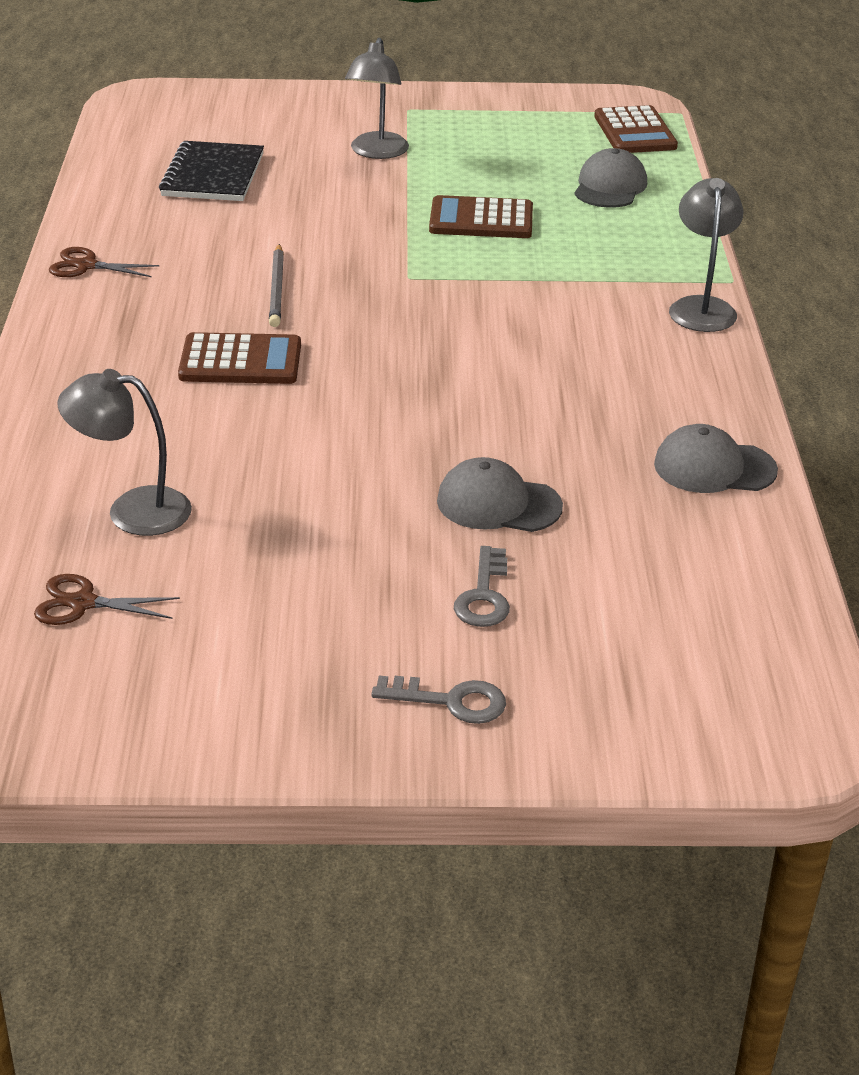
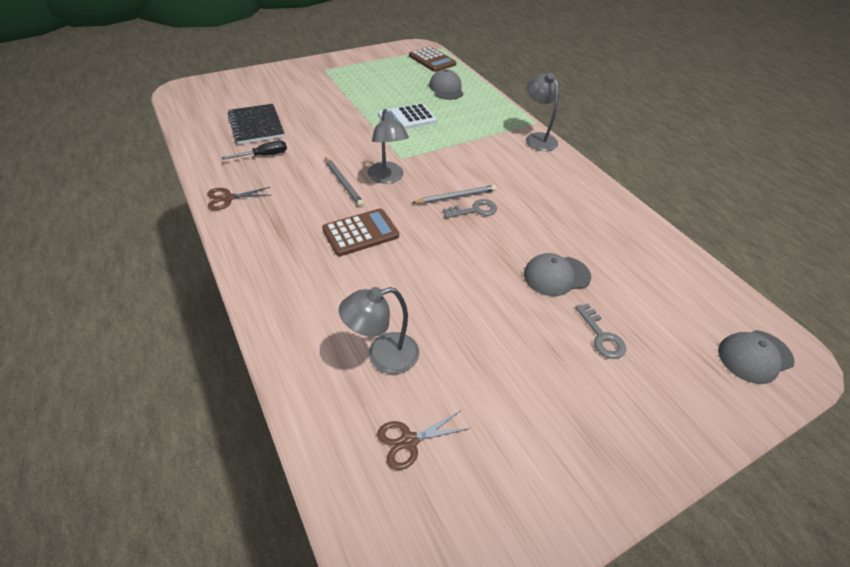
camera: 30 degrees left, 10 degrees up
(187, 221) = (264, 155): none -> black screwdriver
(377, 152) = (328, 95): grey lamp -> grey lamp (387, 178)
(445, 355) = (456, 197): none -> grey pencil
(450, 701) = (650, 415): grey key -> grey key (474, 210)
(481, 219) = (407, 118): brown calculator -> white calculator
(714, 467) = (621, 220): grey cap -> grey cap (754, 356)

